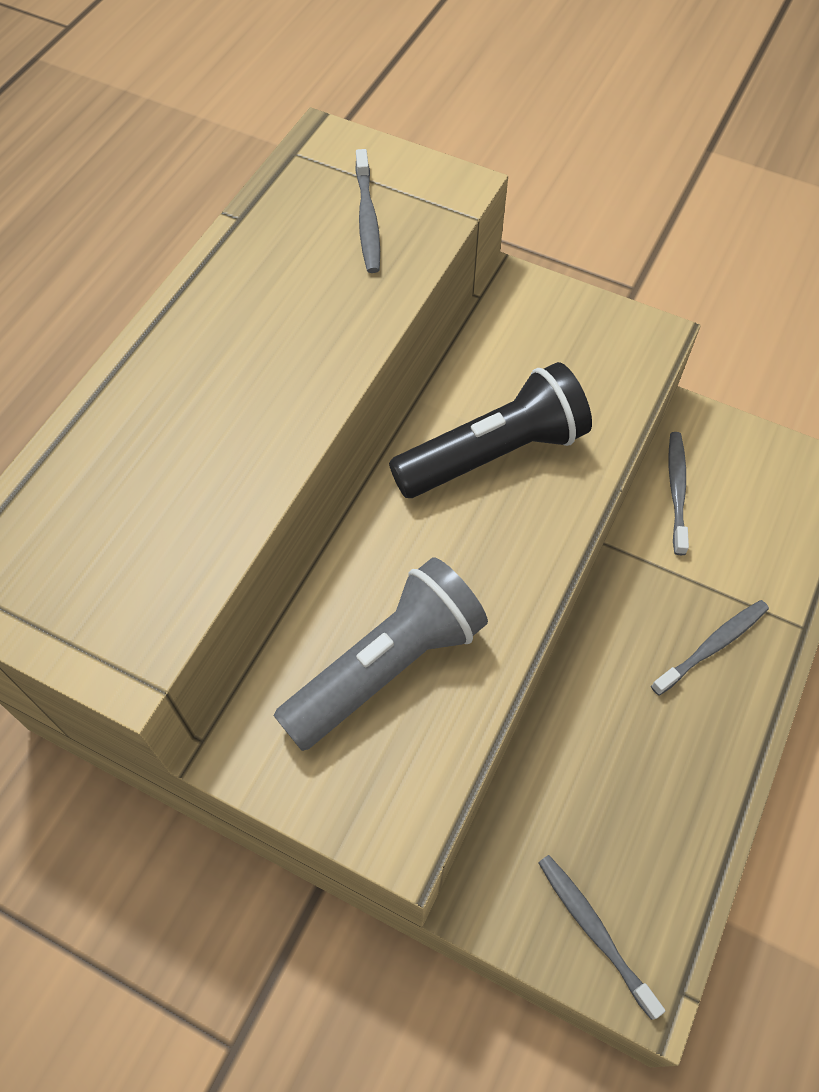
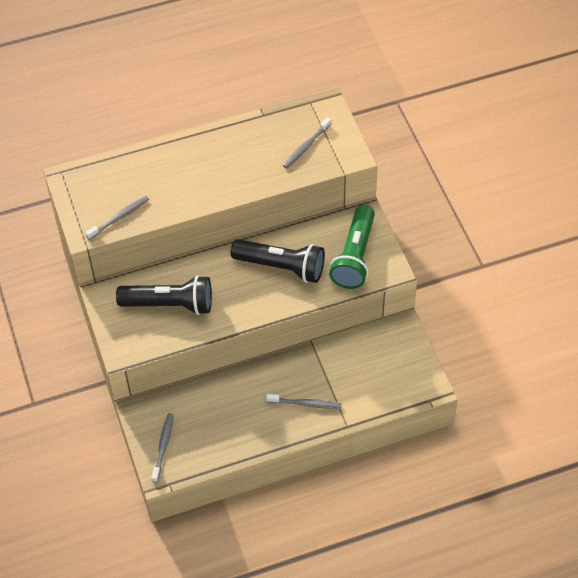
camera: 45 degrees right, 5 degrees down
(386, 666) = (170, 304): grey flashlight -> black flashlight
(579, 354) = (355, 256): none -> green flashlight
(676, 491) = (361, 345): grey toothbrush -> grey toothbrush (119, 218)

